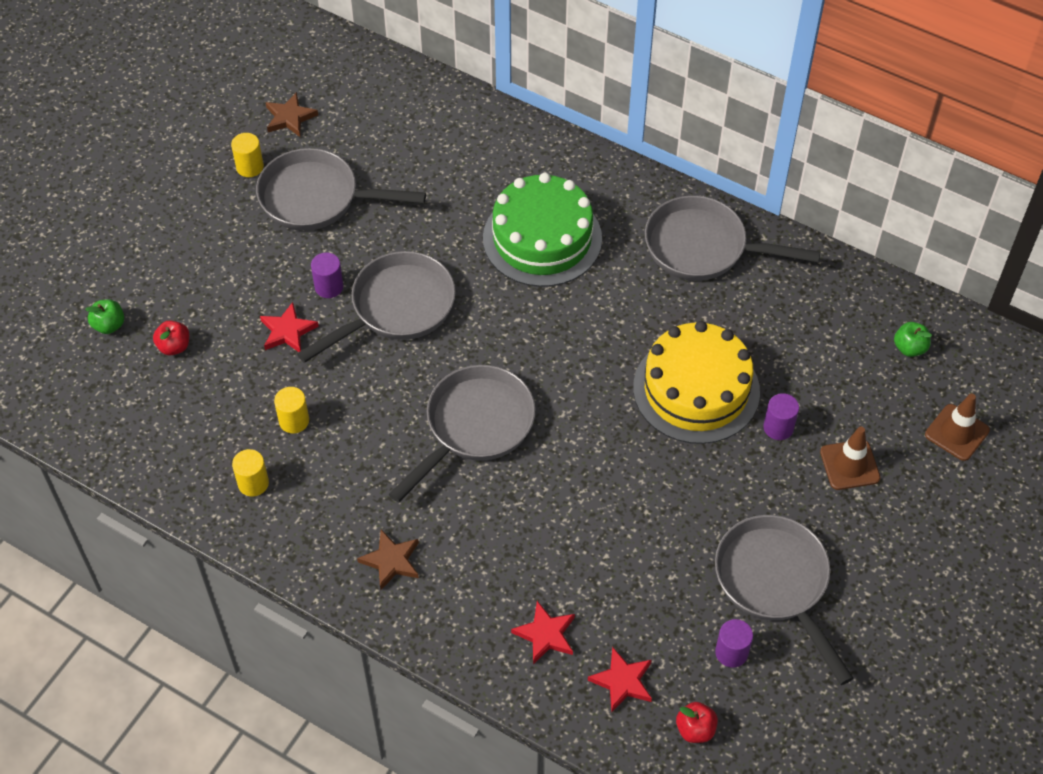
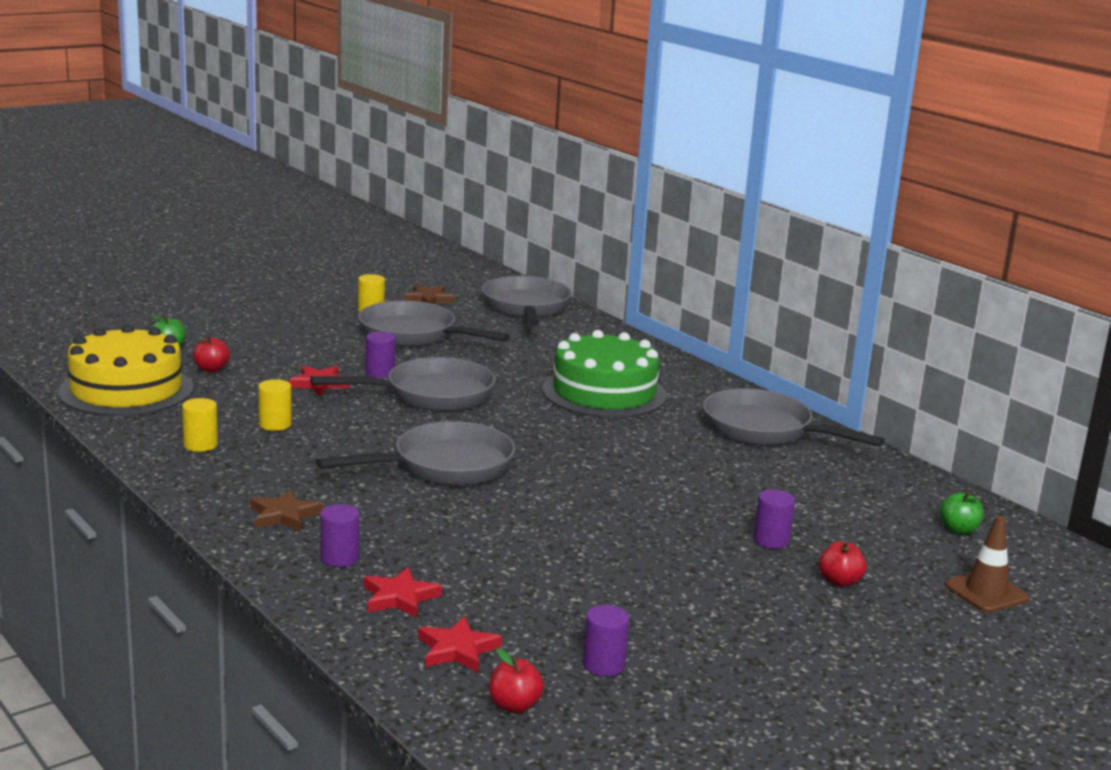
camera: 20 degrees right, 35 degrees down
(470, 602) = (339, 558): none -> purple cylinder
(696, 389) = (695, 499): yellow cake -> yellow cake (126, 390)
(775, 583) = (694, 633): grey pan -> grey pan (526, 308)
(849, 465) = (839, 581): brown traffic cone -> red apple

